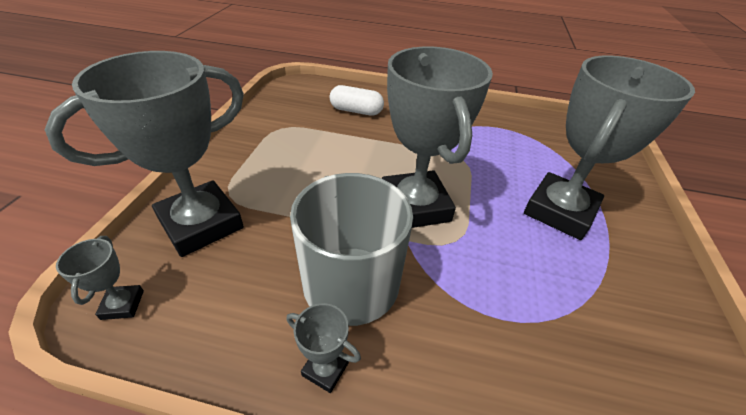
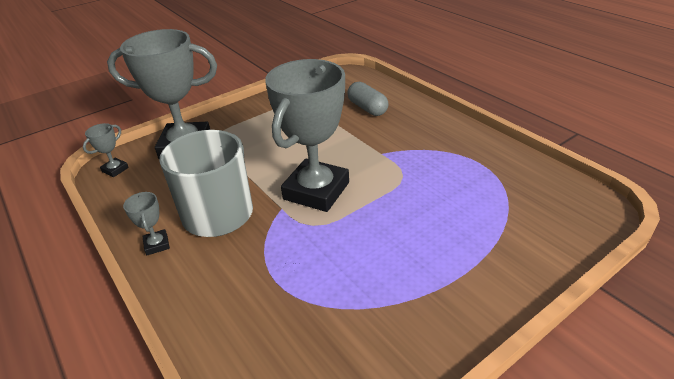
camera: 45 degrees right, 5 degrees down
(356, 111) = (367, 108): white capsule -> grey capsule
(559, 211) = (428, 248): grey trophy -> none

